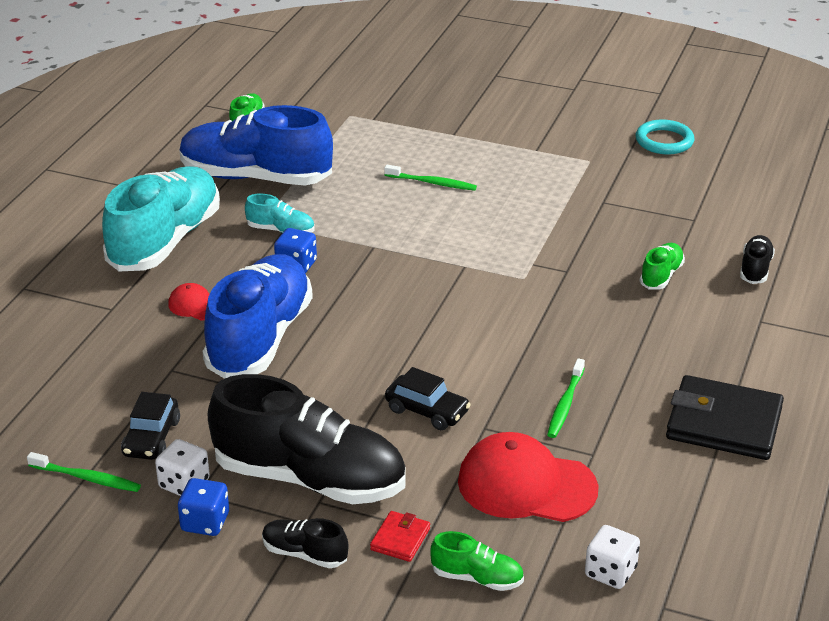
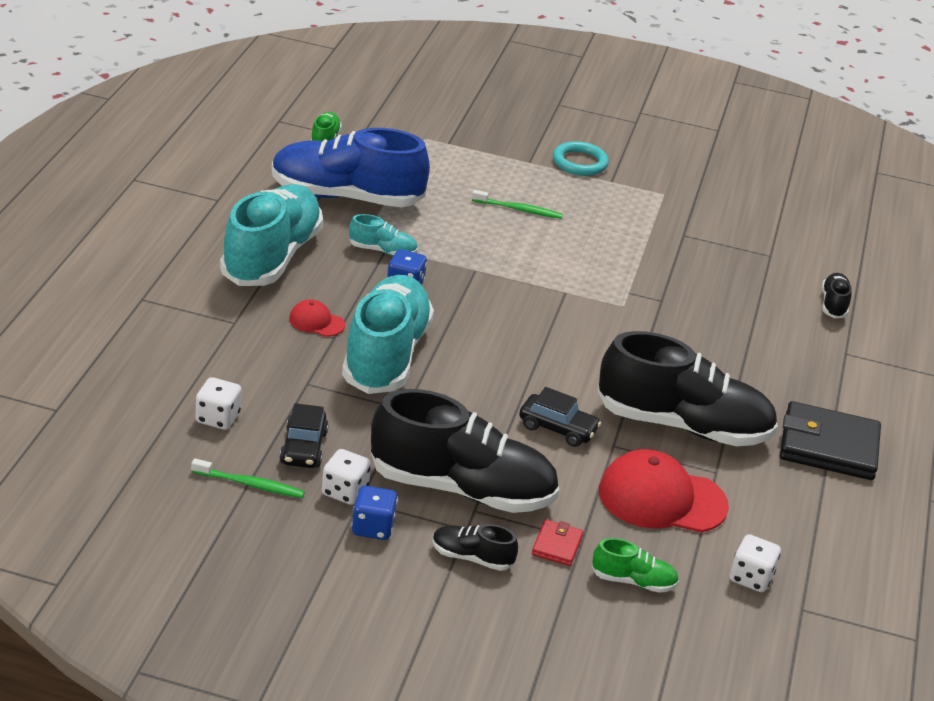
camera: 10 degrees left, 0 degrees up
(70, 408) = (218, 418): none -> white dice
(260, 338) = (386, 355): blue shoe -> turquoise shoe
(565, 404) = (683, 426): green toothbrush -> black shoe
(661, 276) = (749, 308): green shoe -> none
(664, 141) = (730, 178): turquoise ring -> turquoise ring (580, 162)

